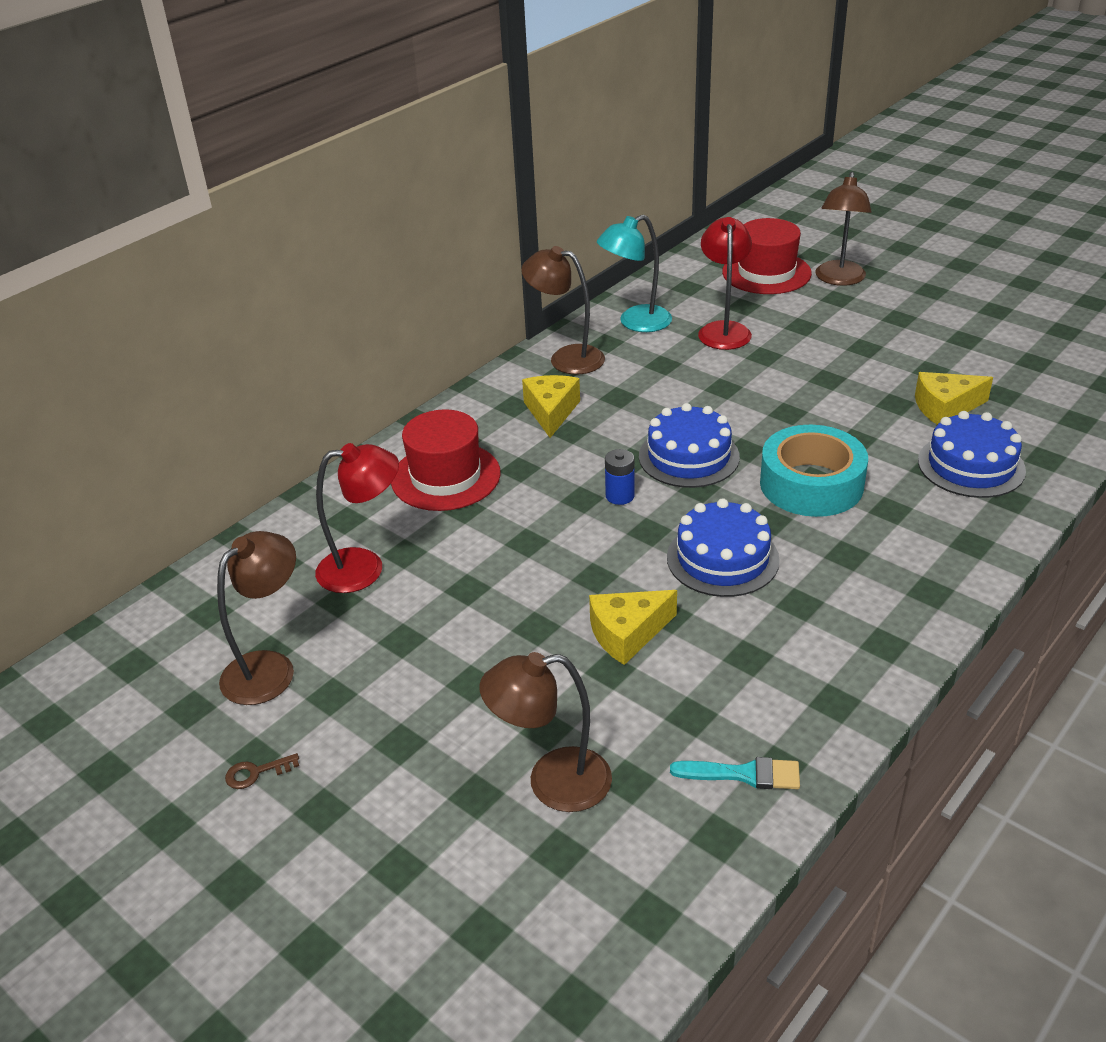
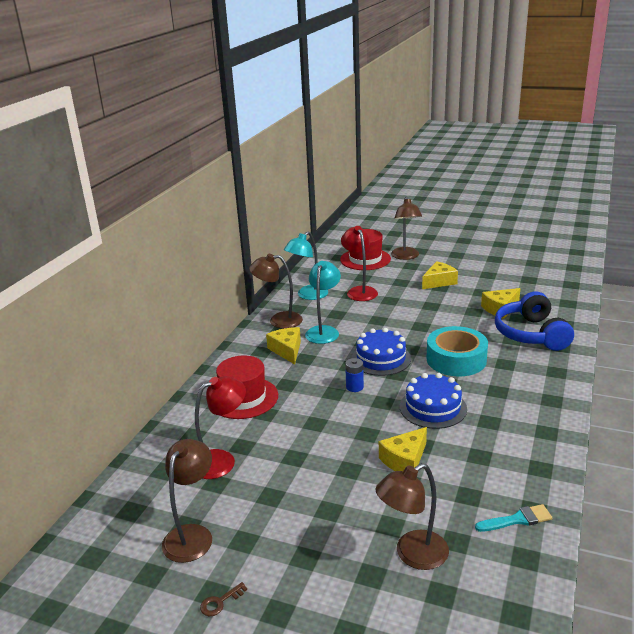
camera: 20 degrees left, 10 degrees down
(626, 390) = (324, 331): none -> turquoise lamp
(868, 337) = (439, 282): none -> yellow cheese
(971, 465) = (531, 334): blue cake -> blue headphones

